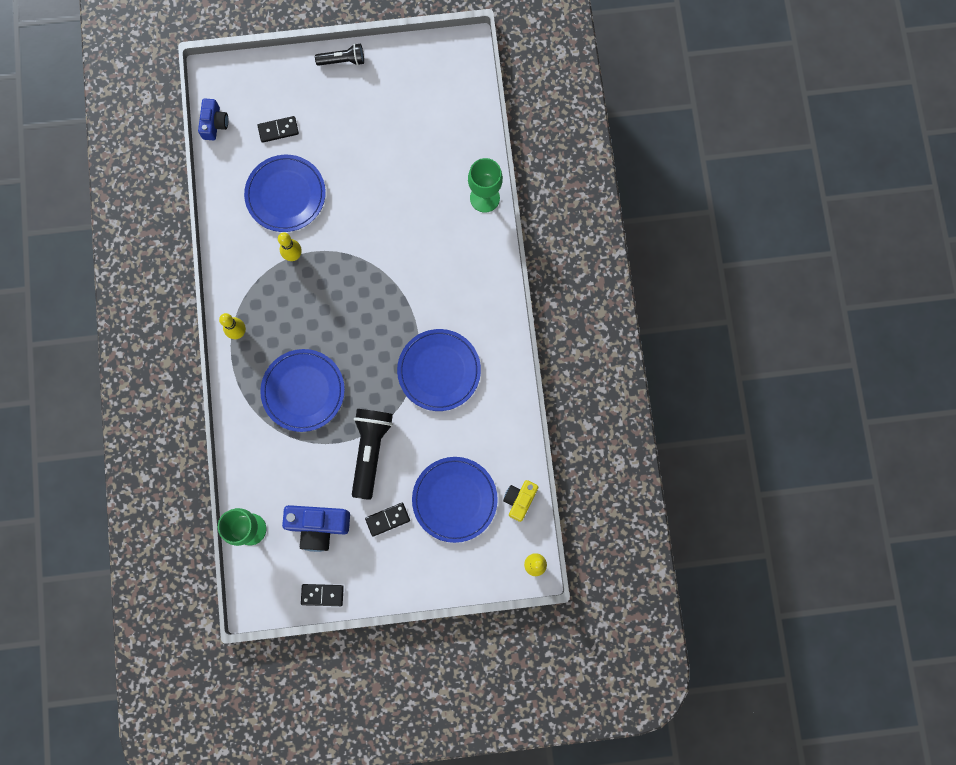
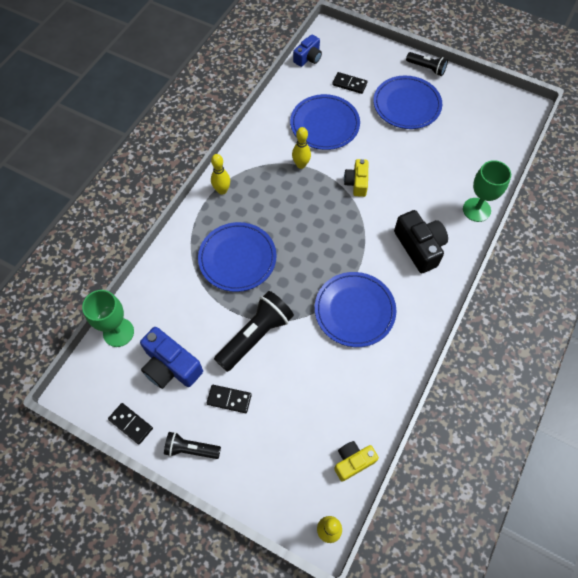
camera: 35 degrees right, 15 degrees down
(359, 241) = (356, 183): none -> yellow camera
(386, 579) = (191, 449): none -> black flashlight
(454, 499) = (296, 422): blue plate -> blue plate (406, 105)
(456, 271) = (419, 247): none -> black camera

